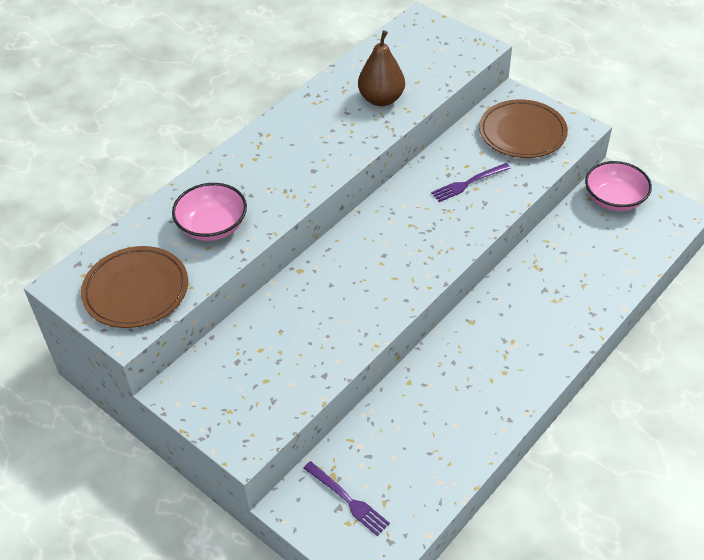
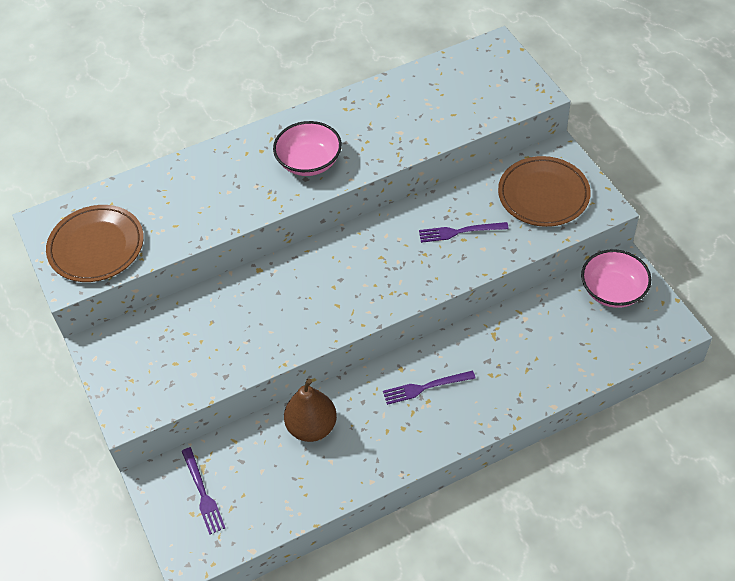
camera: 25 degrees right, 5 degrees up
(212, 227) = (189, 207): pink bowl -> pink bowl (309, 162)
(381, 99) = (408, 123): brown pear -> brown pear (312, 427)
(503, 330) = (425, 387): none -> purple fork

